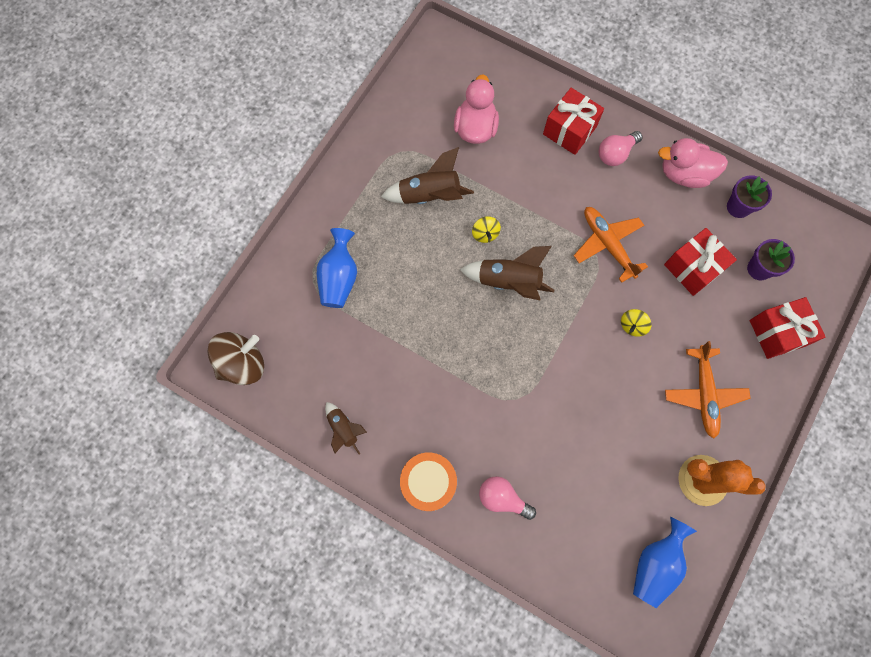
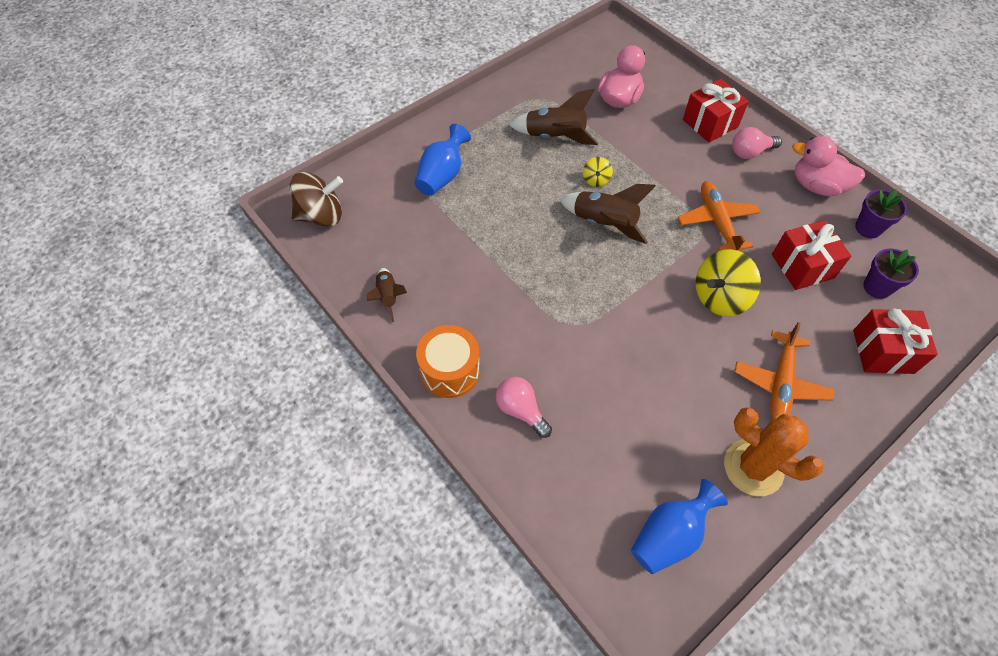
camera: 20 degrees right, 15 degrees down
(632, 326) = (720, 297): yellow spinning top -> yellow spinning top, size x1.97

